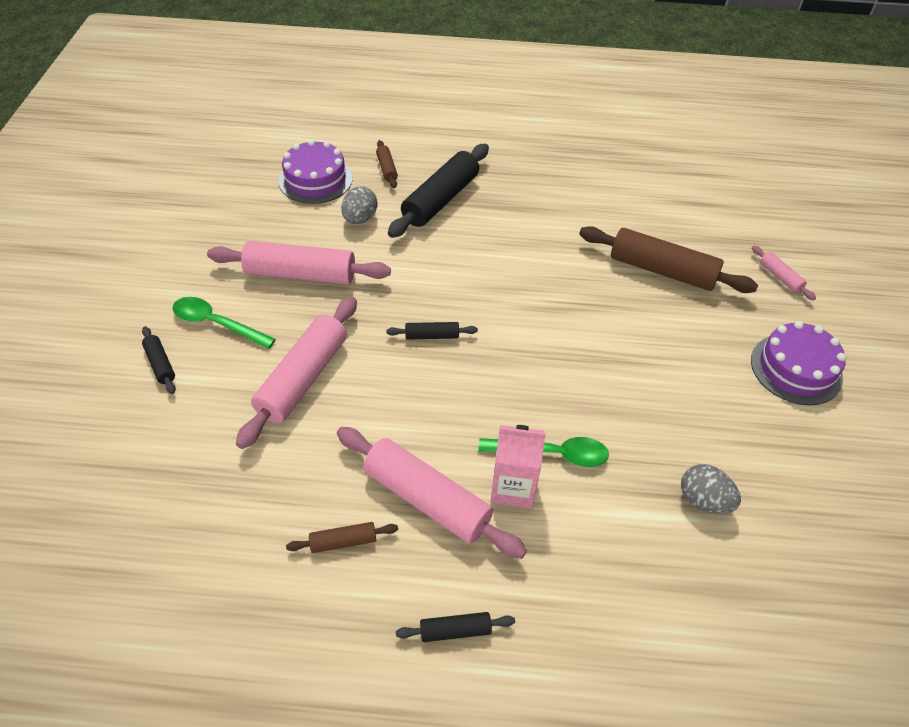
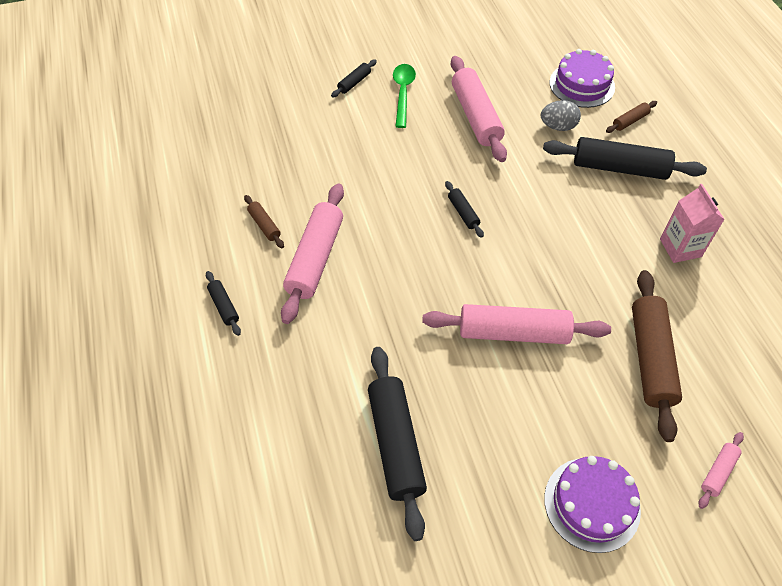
camera: 70 degrees right, 5 degrees up
(303, 378) = (381, 155): pink rolling pin -> pink rolling pin (513, 333)
(513, 488) = (347, 307): pink carton -> pink carton (680, 248)
(552, 453) = (390, 323): green spoon -> none
(703, 500) = (395, 444): grey egg -> black rolling pin

